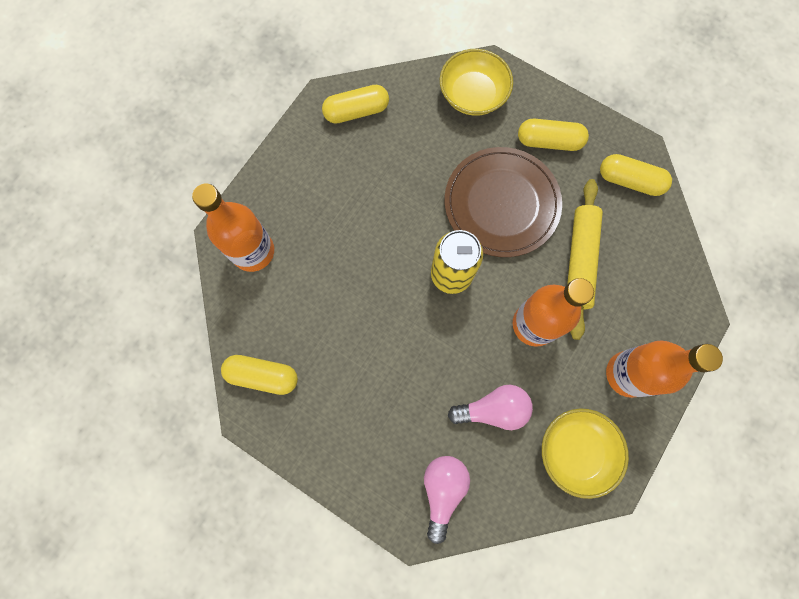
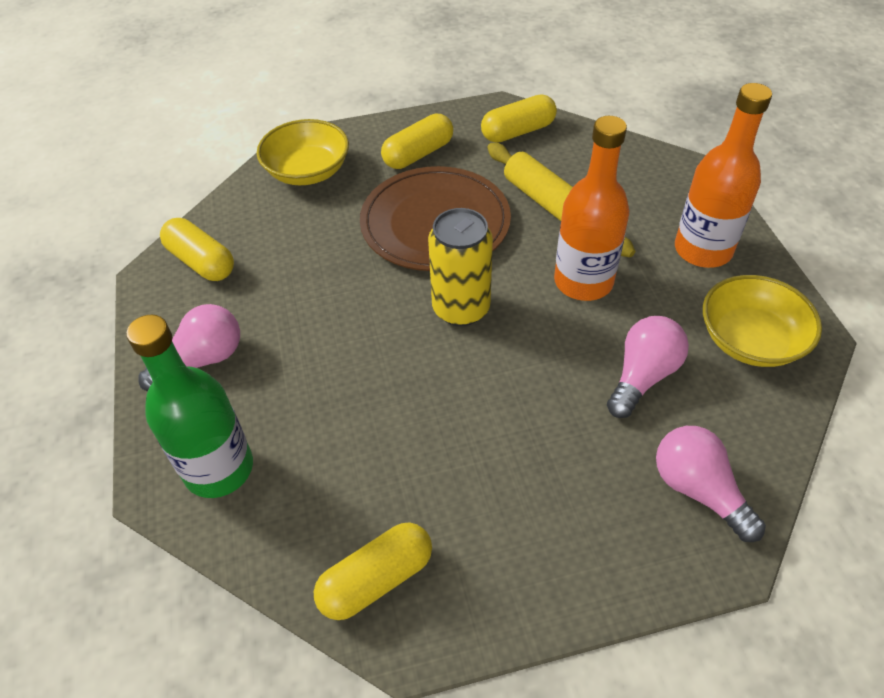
camera: 45 degrees left, 25 degrees down
(253, 251) = (219, 469): orange bottle -> green bottle
(300, 180) = (202, 360): none -> pink light bulb
(356, 111) = (201, 262): yellow capsule -> yellow capsule turned 75 degrees counterclockwise

